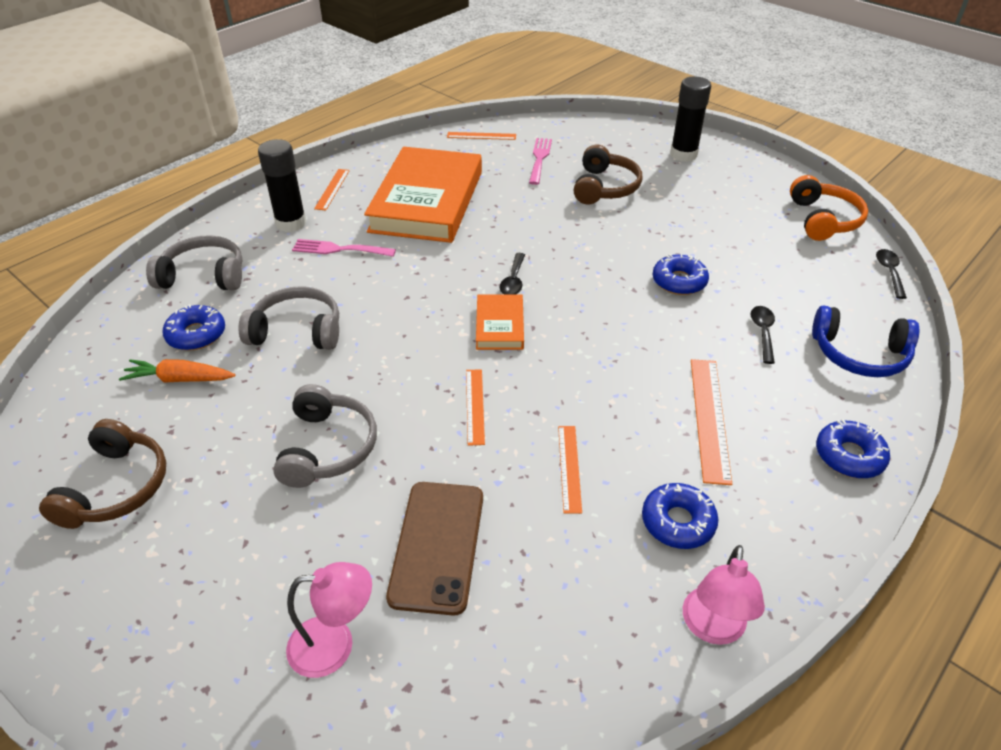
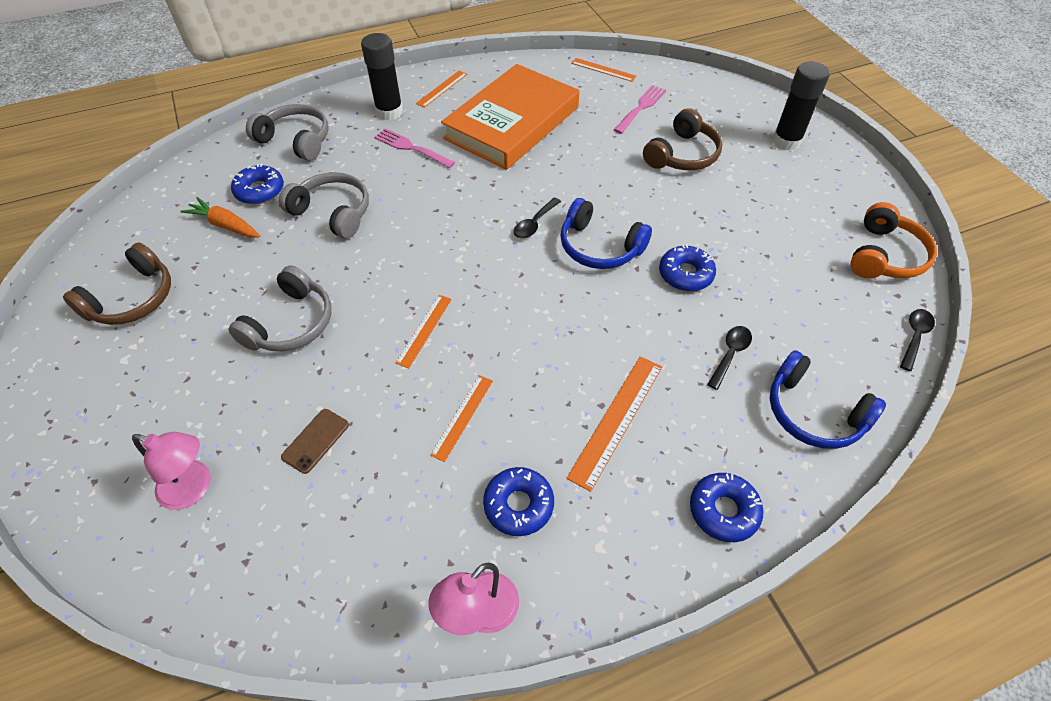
camera: 25 degrees right, 10 degrees up
(437, 546) = (315, 440): brown phone -> brown phone, size x0.52
(500, 325) = (494, 263): orange book -> none
(588, 282) = (599, 247): none -> blue headphones

